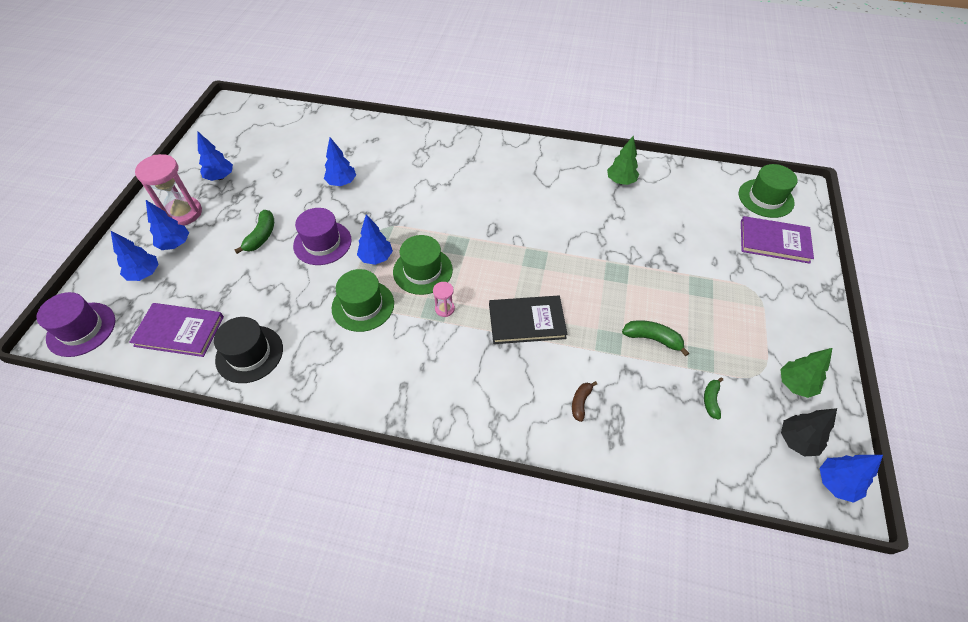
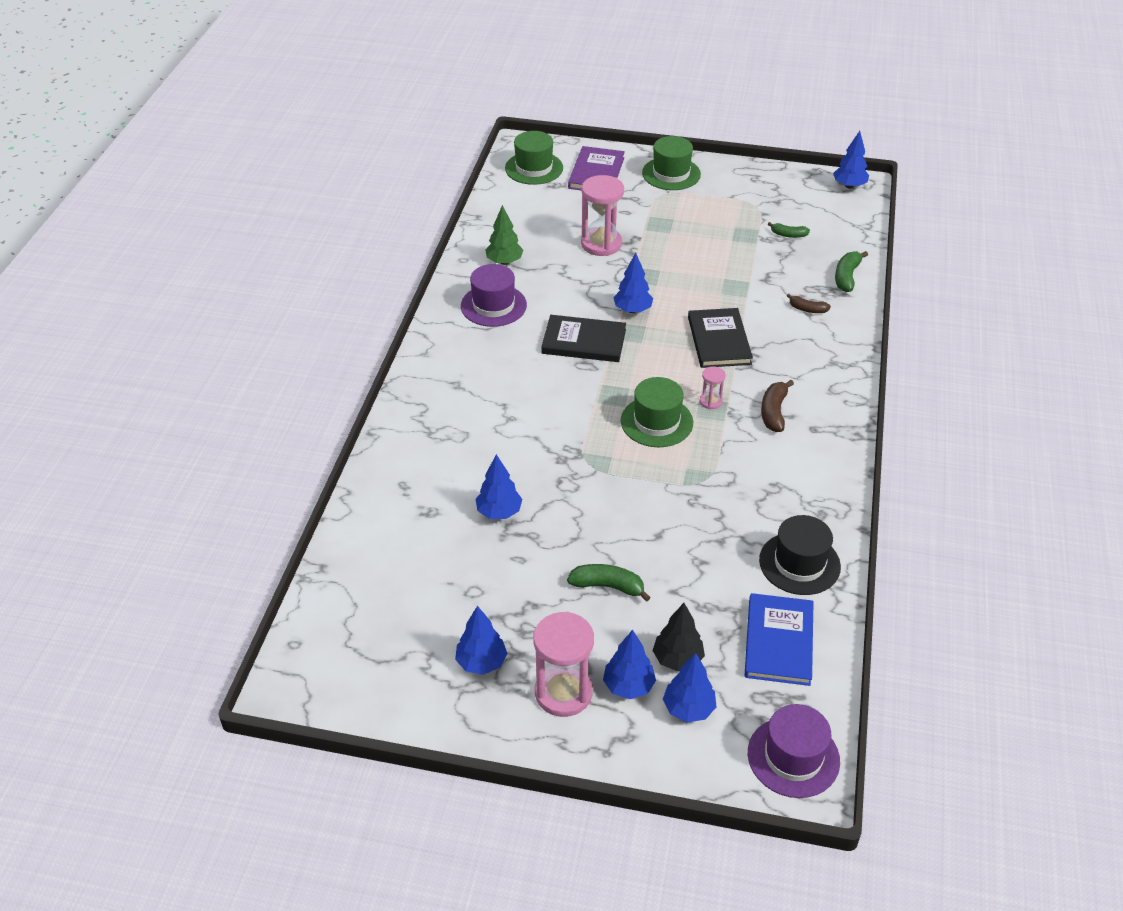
camera: 90 degrees left, 10 degrees down
(179, 331) = (779, 641): purple book -> blue book
(322, 243) = (617, 519): purple hat -> purple hat (493, 305)
(363, 305) = (715, 469): green hat -> green hat (671, 174)
(376, 258) = (639, 464): blue tree -> blue tree (632, 310)
(428, 355) = (774, 412): none -> brown banana
(521, 228) = (584, 341): none -> black book
(652, 339) = (728, 260): green banana -> green banana (846, 277)
(659, 242) = (601, 244): none -> pink hourglass
(795, 385) = (763, 189): green tree -> none
(797, 441) = (817, 197): black tree -> black tree (677, 659)

